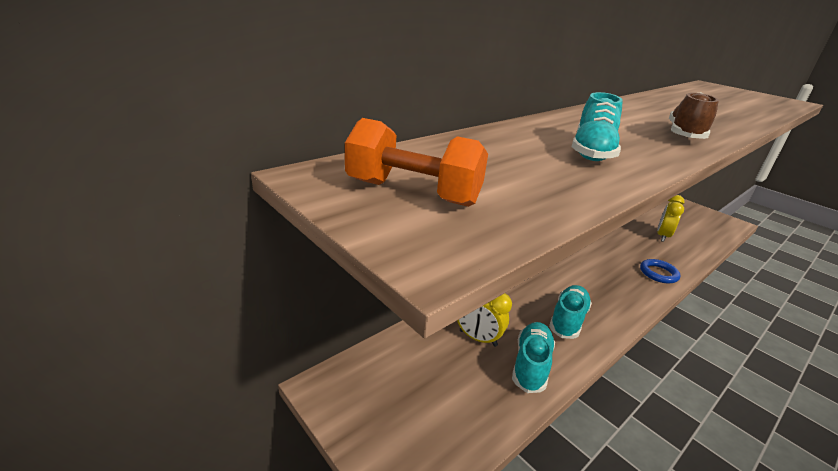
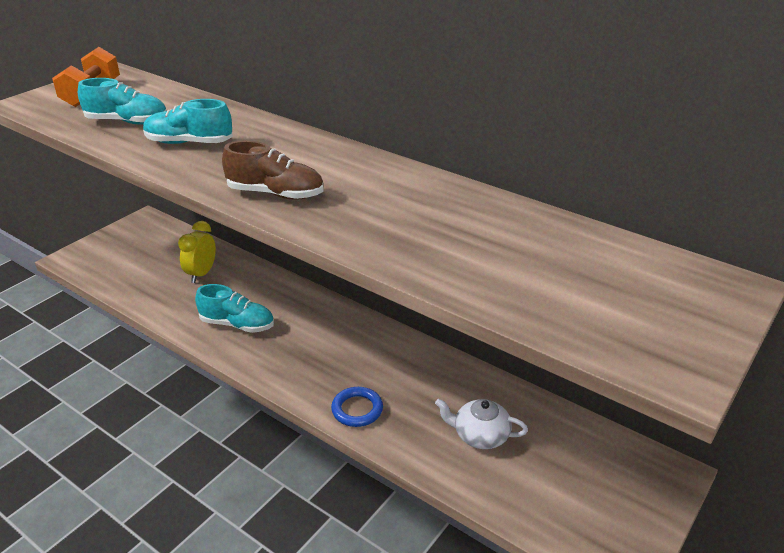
camera: 80 degrees right, 5 degrees up
(531, 365) = (173, 302): turquoise shoe -> turquoise shoe (127, 122)
(662, 236) = (480, 435): yellow clock -> white teapot

